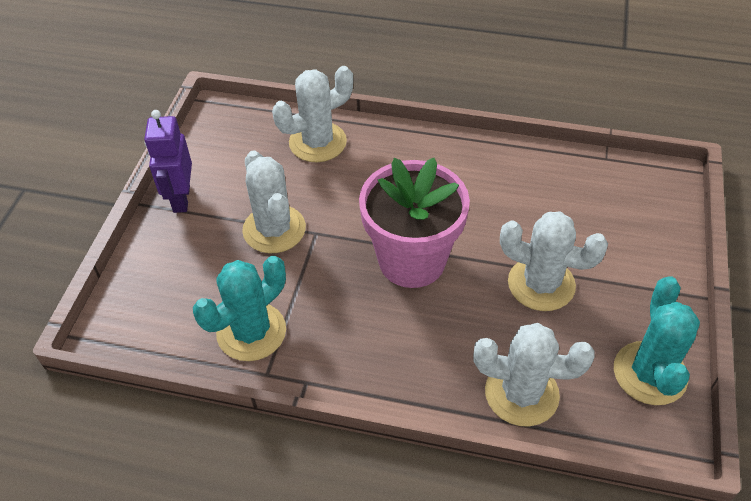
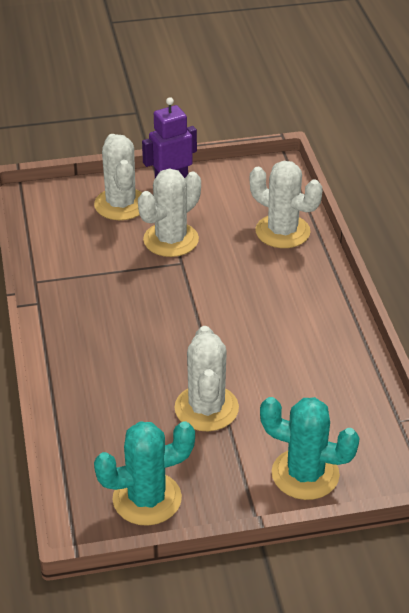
camera: 65 degrees right, 10 degrees down
(251, 332) = (67, 261): turquoise cactus -> turquoise cactus (305, 474)
(412, 260) = (185, 324): pink flower pot -> none
(521, 393) = (86, 422): white cactus -> white cactus (121, 204)

